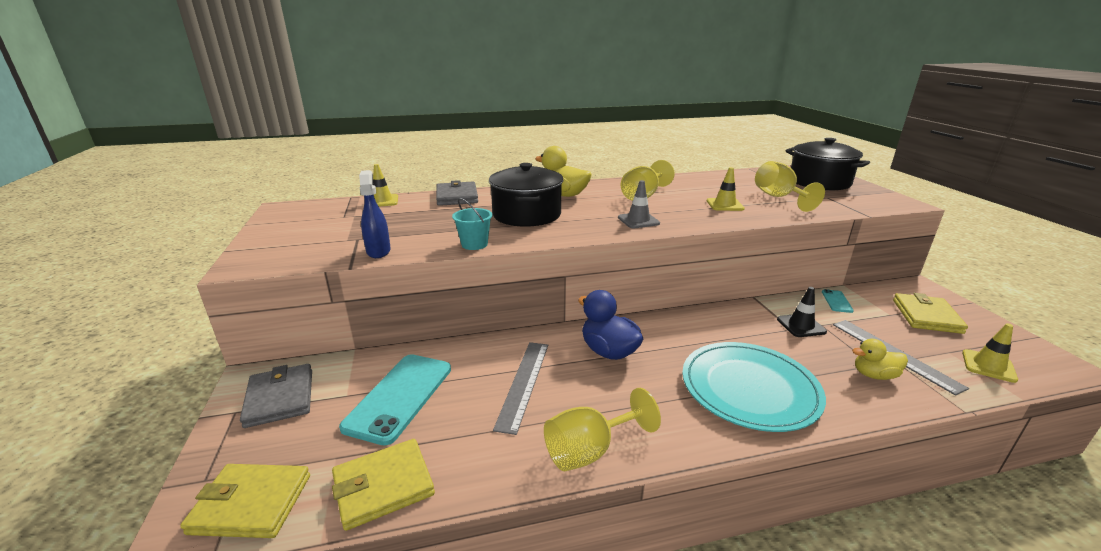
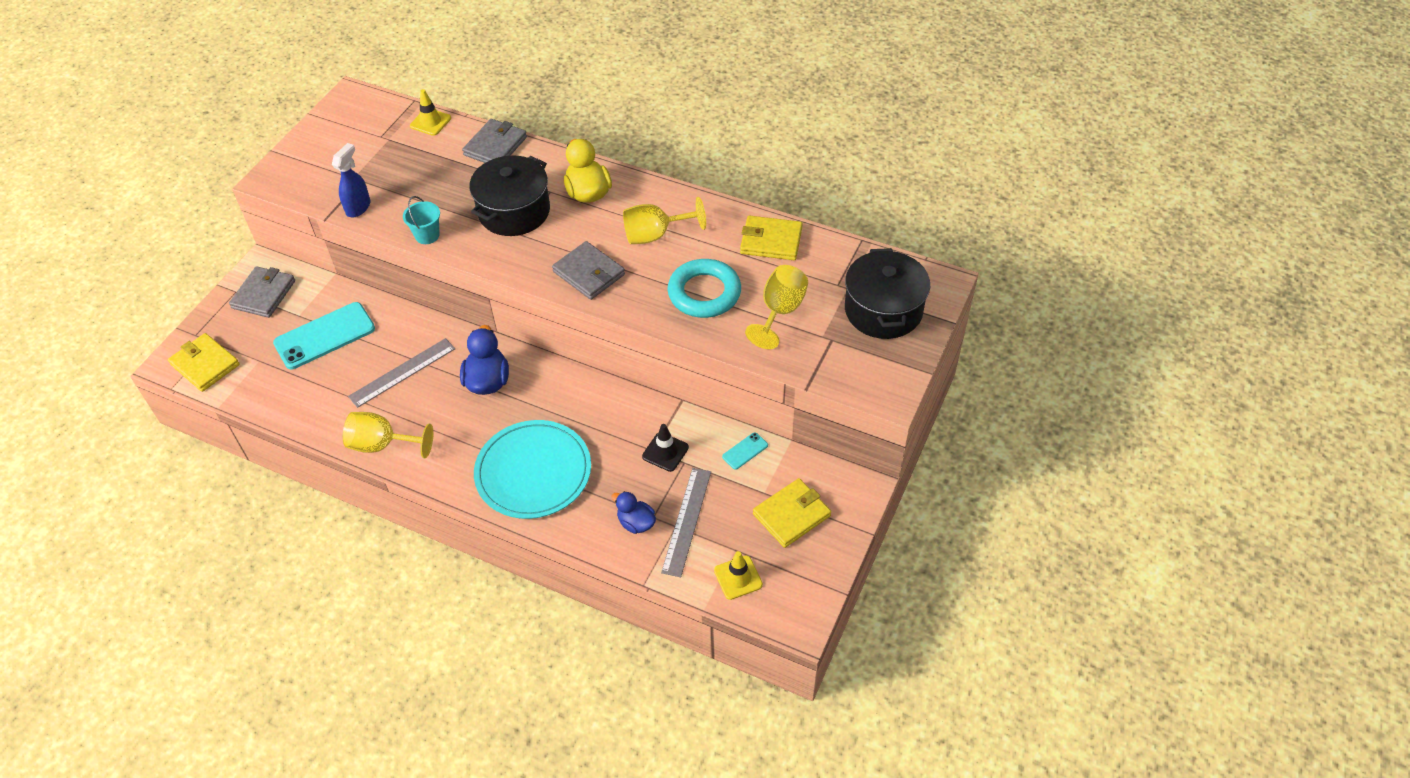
camera: 40 degrees right, 25 degrees up
(383, 486) = (266, 394): yellow wallet -> yellow wallet (771, 241)
(638, 220) = (589, 273): grey traffic cone -> grey wallet
(724, 205) = (704, 293): yellow traffic cone -> turquoise ring
(874, 375) = (636, 523): yellow duck -> blue duck

